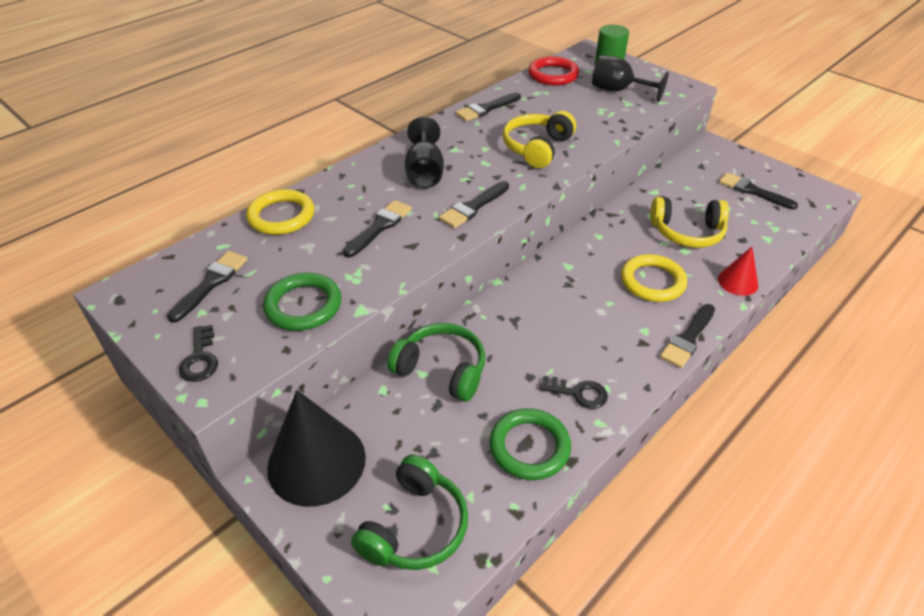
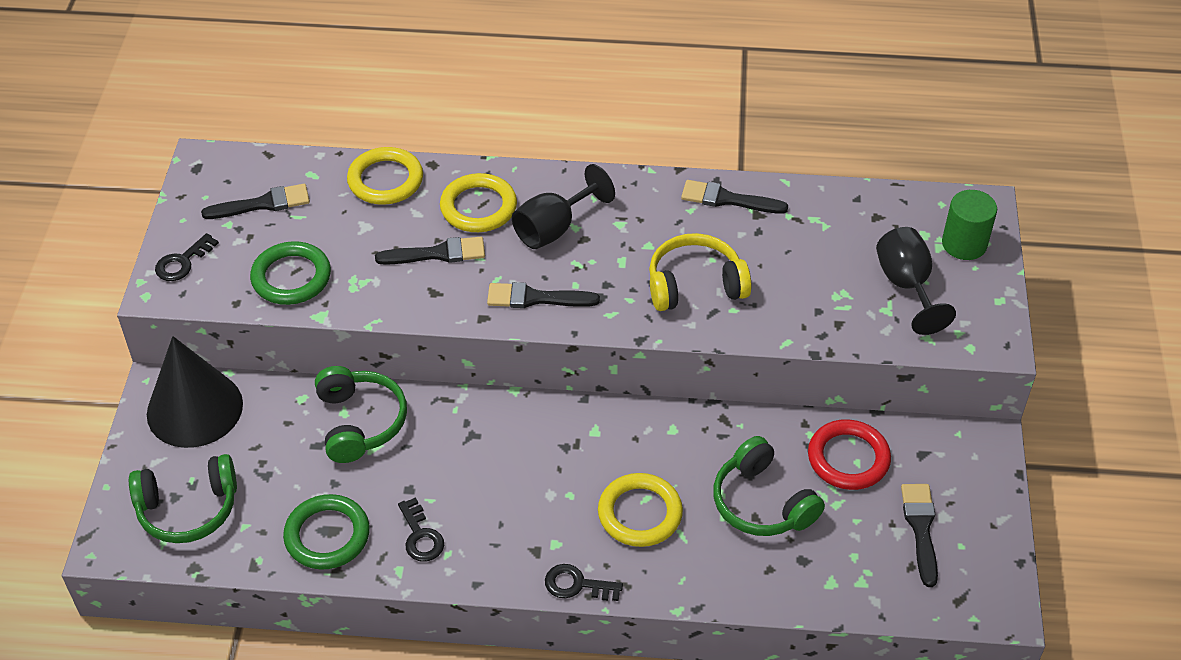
camera: 50 degrees right, 5 degrees up
(364, 191) = (478, 207): none -> yellow ring
(553, 75) = (874, 209): red ring -> red ring (848, 458)
(687, 232) = (762, 503): yellow headphones -> green headphones
(688, 338) = (577, 585): black brush -> black key
(737, 282) = (715, 588): red cone -> none

